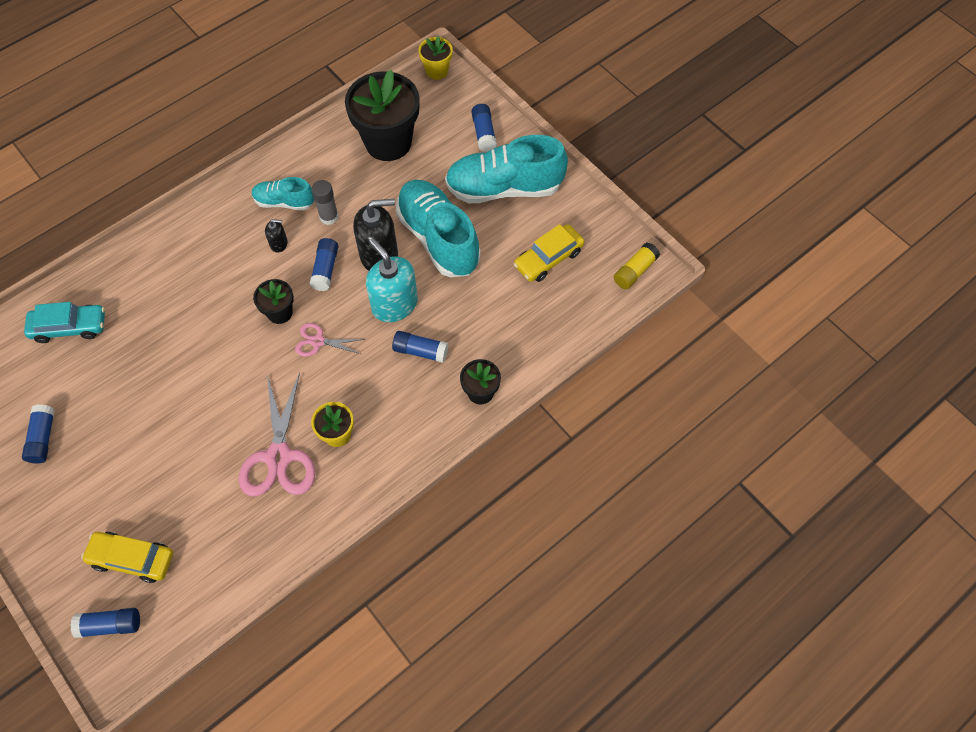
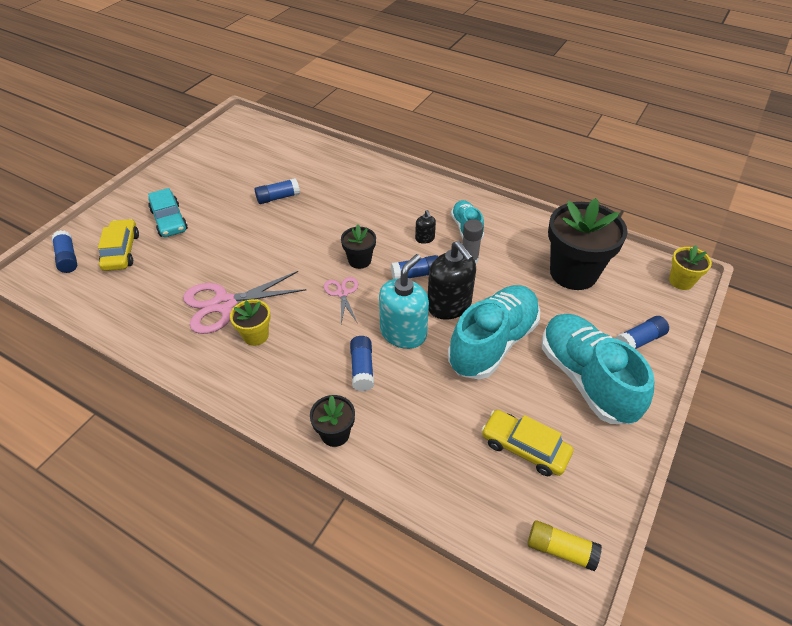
camera: 70 degrees right, 15 degrees down
(43, 438) = (209, 178): blue glue stick -> blue glue stick (278, 197)
(69, 327) = (299, 160): turquoise car -> turquoise car (169, 220)

